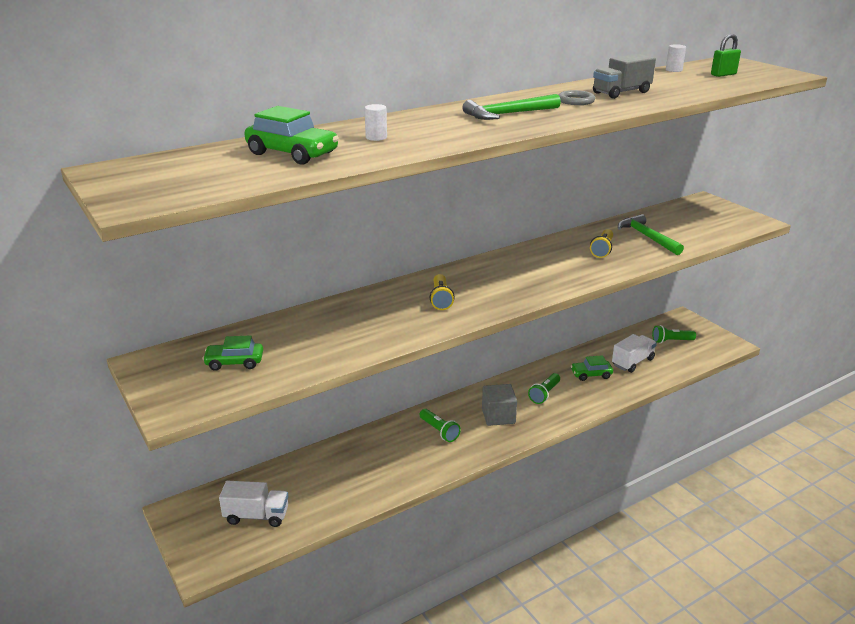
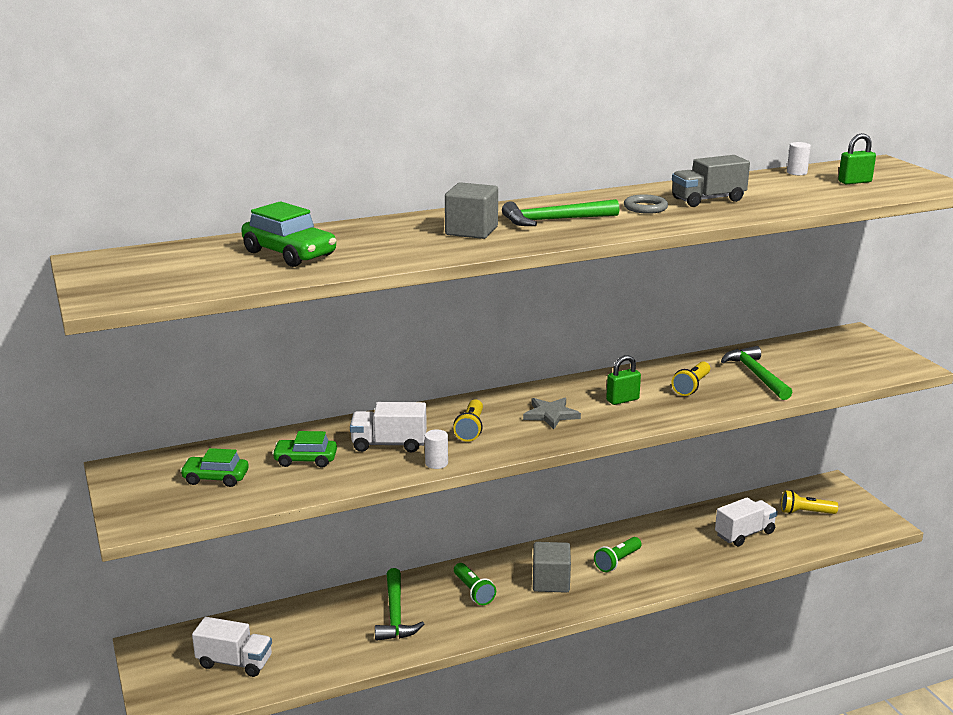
camera: 10 degrees right, 5 degrees down
(376, 137) = (389, 240): white cylinder -> white cylinder (436, 463)
(377, 318) = (389, 444): none -> white truck
(381, 457) = (395, 614): none -> green hammer
(443, 126) = (471, 231): none -> grey cube
(501, 282) = (550, 415): none -> grey star
(553, 265) = (622, 400): none -> green padlock
(591, 374) = (685, 544): green car -> green car (305, 460)
(671, 341) = (805, 512): green flashlight -> yellow flashlight

